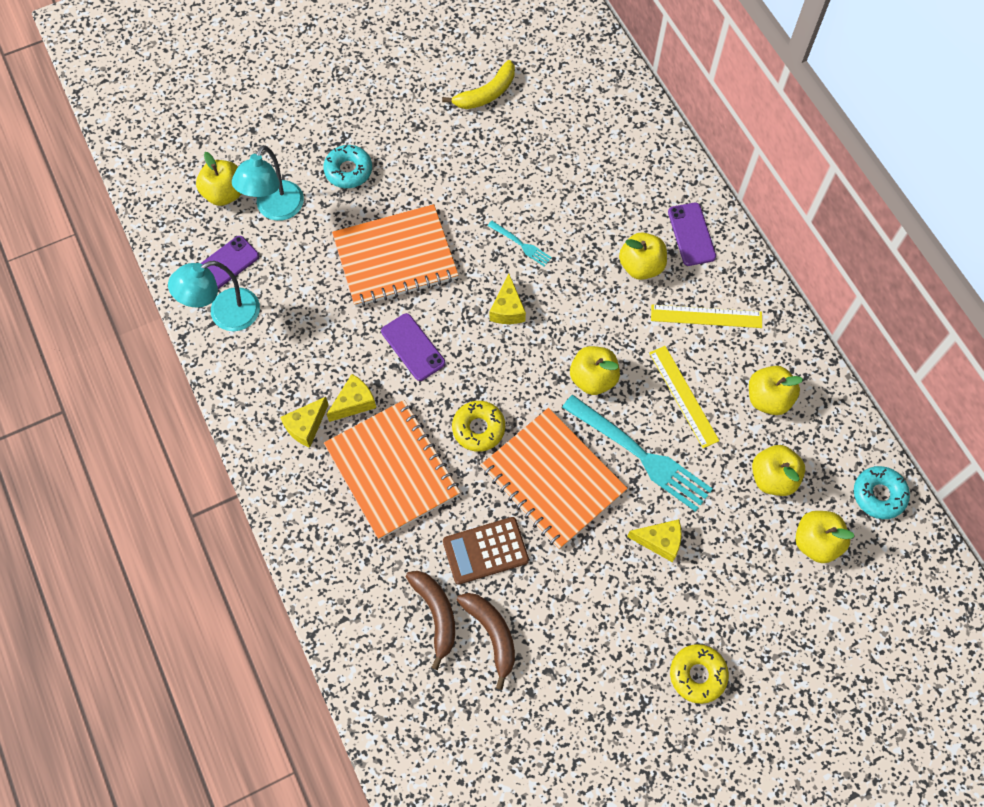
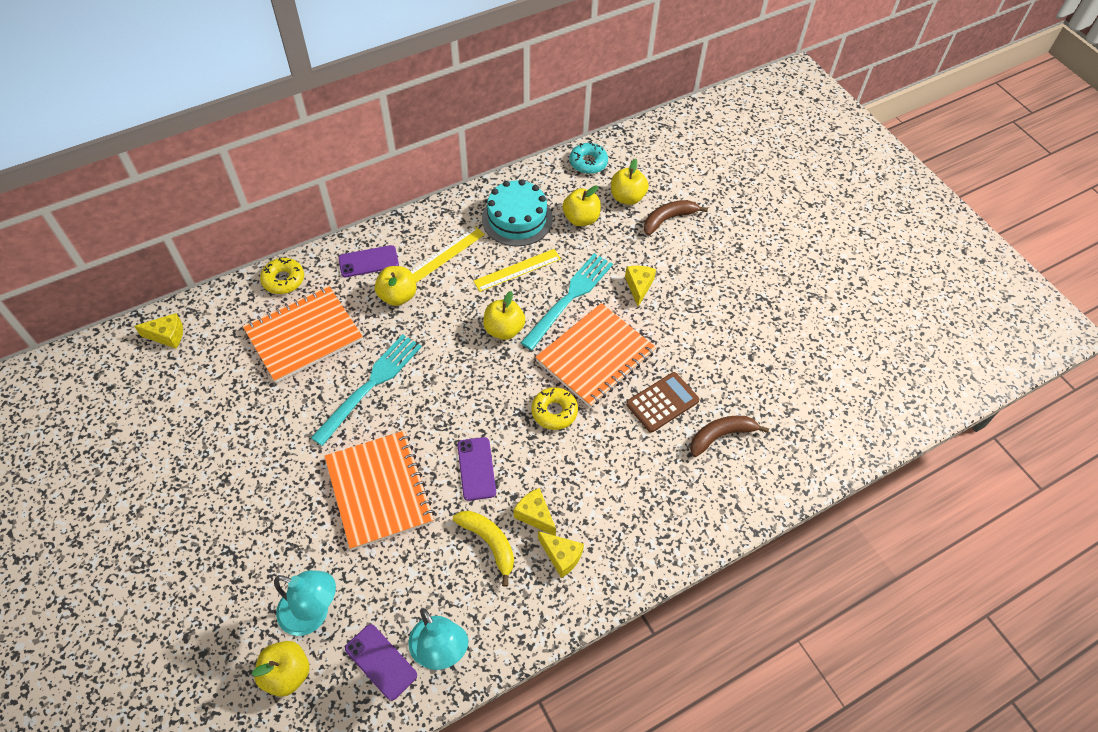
camera: 95 degrees left, 10 degrees down
(348, 171) = (272, 543): turquoise donut -> none
(392, 470) = (598, 478): orange notebook -> orange notebook (303, 335)
(413, 347) = (476, 468): purple phone -> purple phone turned 60 degrees counterclockwise
(485, 551) = (662, 402): brown calculator -> brown calculator turned 105 degrees counterclockwise
(486, 93) = (194, 419): yellow banana -> yellow banana (489, 543)
(492, 634) = (729, 395): brown banana -> brown banana (668, 219)
(507, 309) = (437, 393): yellow cheese -> yellow cheese (167, 335)
(521, 245) = (371, 384): turquoise fork -> turquoise fork, size x2.15
(697, 675) = (734, 266): yellow donut -> yellow donut (283, 280)
(706, 316) = (446, 254): yellow ruler -> yellow ruler turned 45 degrees clockwise
(768, 398) = (517, 219): yellow apple -> turquoise cake

